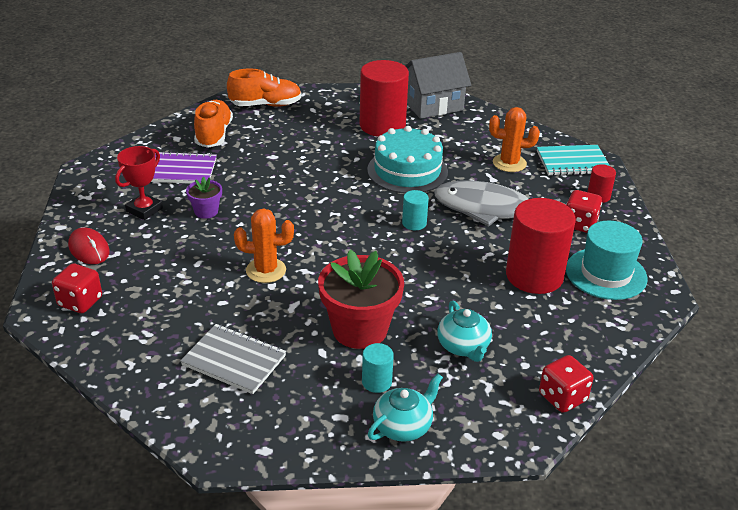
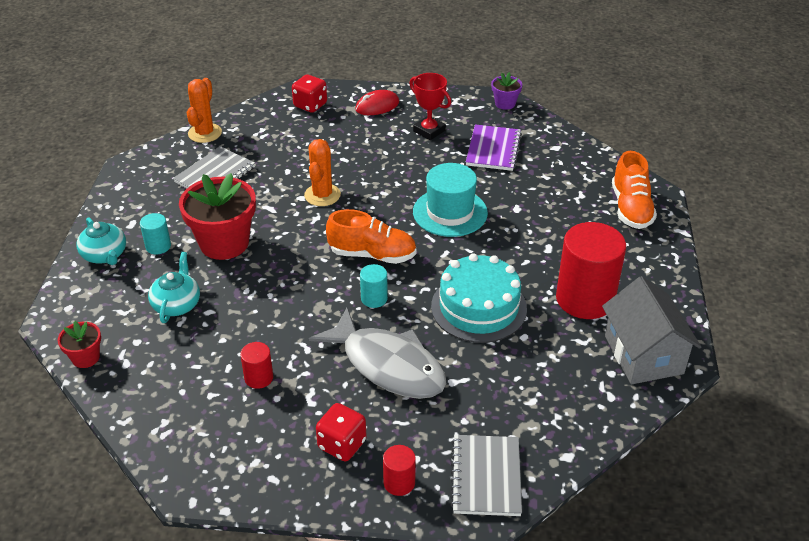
camera: 100 degrees right, 5 degrees up
(206, 211) = (420, 164): purple flower pot -> purple flower pot (505, 103)
(214, 135) = (561, 170): orange shoe -> orange shoe (372, 254)
(463, 346) = (177, 304): turquoise teapot -> turquoise teapot turned 105 degrees clockwise
(489, 209) = (388, 365): grey fish -> grey fish turned 105 degrees clockwise
(509, 163) = (488, 405): orange cactus -> orange cactus (205, 133)
(534, 276) = (259, 378): red cylinder -> red cylinder, size x0.46
(562, 397) = (85, 357): red dice -> red flower pot
(572, 162) = (486, 477): turquoise notebook -> grey notebook
(606, 274) = (243, 443): turquoise hat -> turquoise hat (450, 212)

